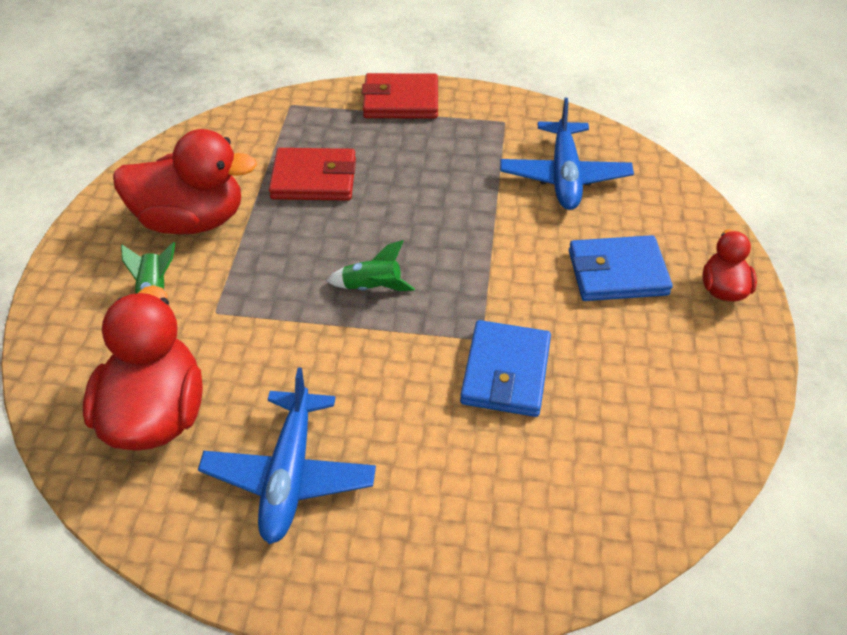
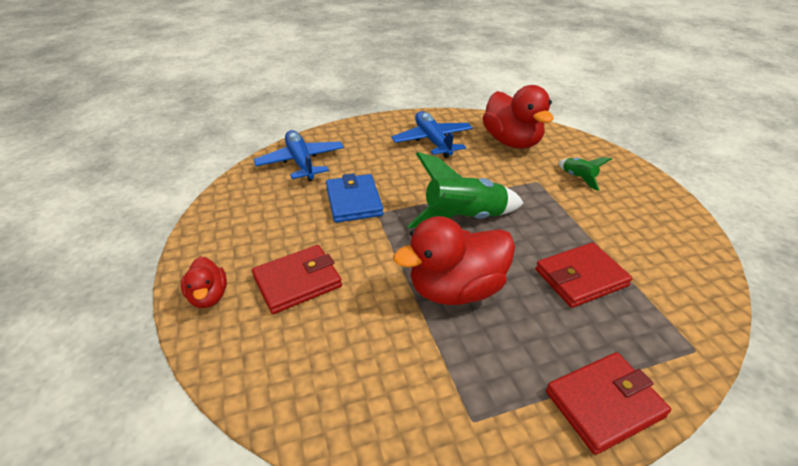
camera: 155 degrees right, 10 degrees down
(192, 220) = (619, 220): red duck -> red duck (456, 289)
(372, 287) = (464, 219): green rocket -> green rocket, size x1.98
(564, 176) = (373, 363): blue plane -> blue plane (301, 162)
(617, 273) = (297, 282): blue wallet -> red wallet

